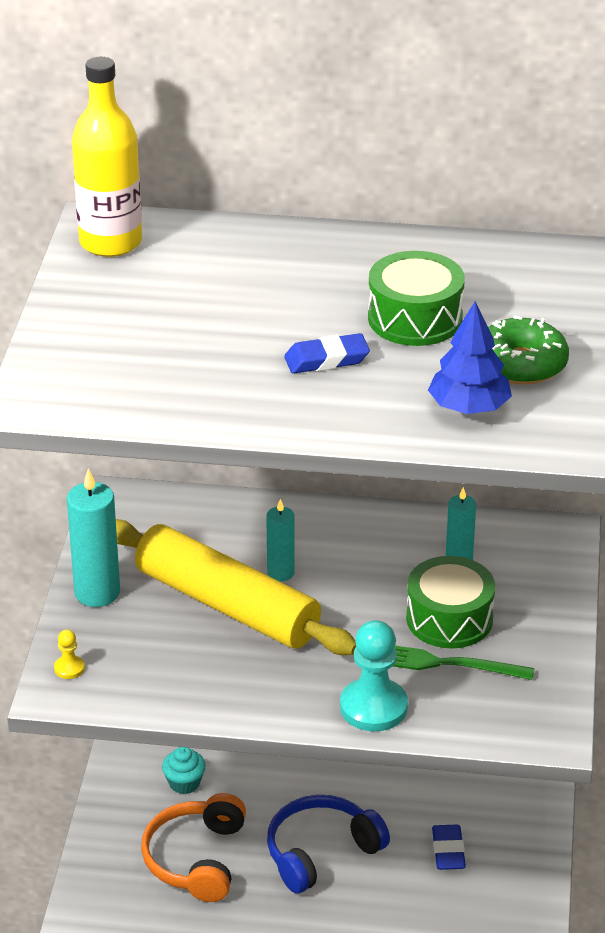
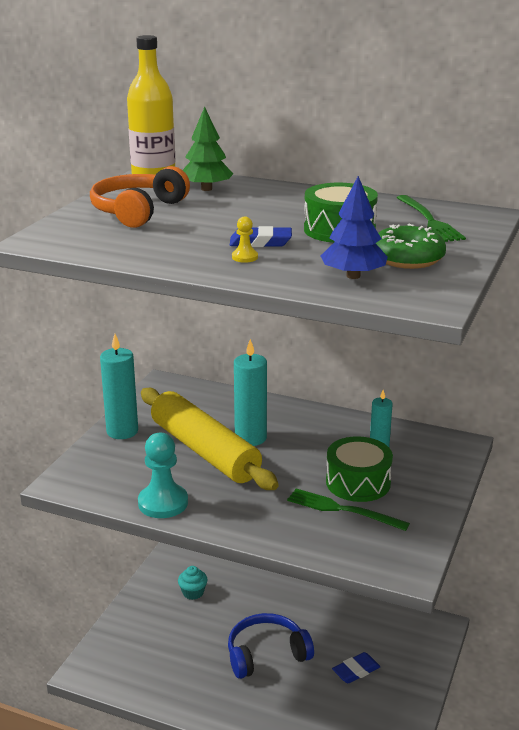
camera: 15 degrees right, 10 degrees down
(69, 668) = (78, 471): yellow pawn -> yellow pawn (245, 257)
(196, 252) = (206, 189): none -> green tree
(196, 859) = (180, 642): orange headphones -> orange headphones (138, 211)
(280, 573) = (250, 438): turquoise candle -> turquoise candle, size x1.64
(373, 707) = (278, 529): turquoise pawn -> turquoise pawn (163, 503)
(448, 851) = (356, 671): blue eraser -> blue eraser turned 45 degrees clockwise
(520, 281) = (429, 220): none -> green fork

